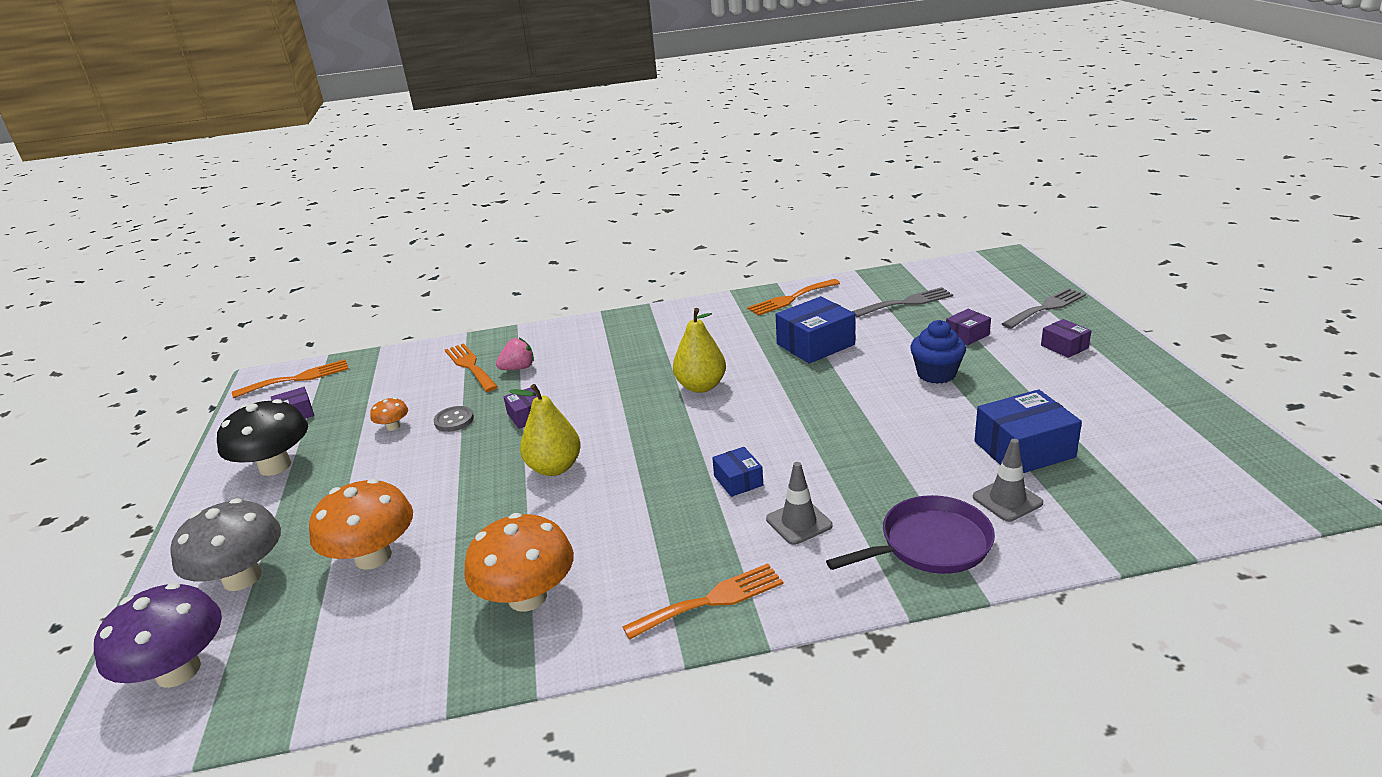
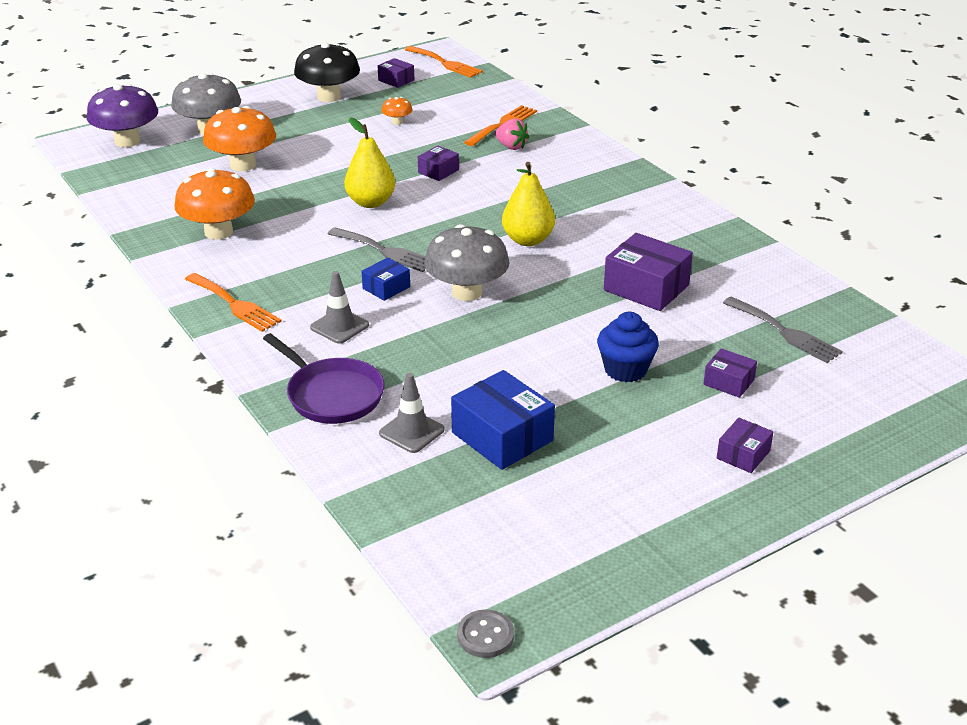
camera: 65 degrees right, 5 degrees up
(454, 420) = (417, 143): grey button -> grey button (485, 635)
(774, 433) = (467, 292): none -> grey mushroom
(790, 299) = (741, 256): orange fork -> none
(815, 344) = (646, 287): blue box -> purple box
(1046, 307) = (843, 436): grey fork -> grey fork (385, 251)

